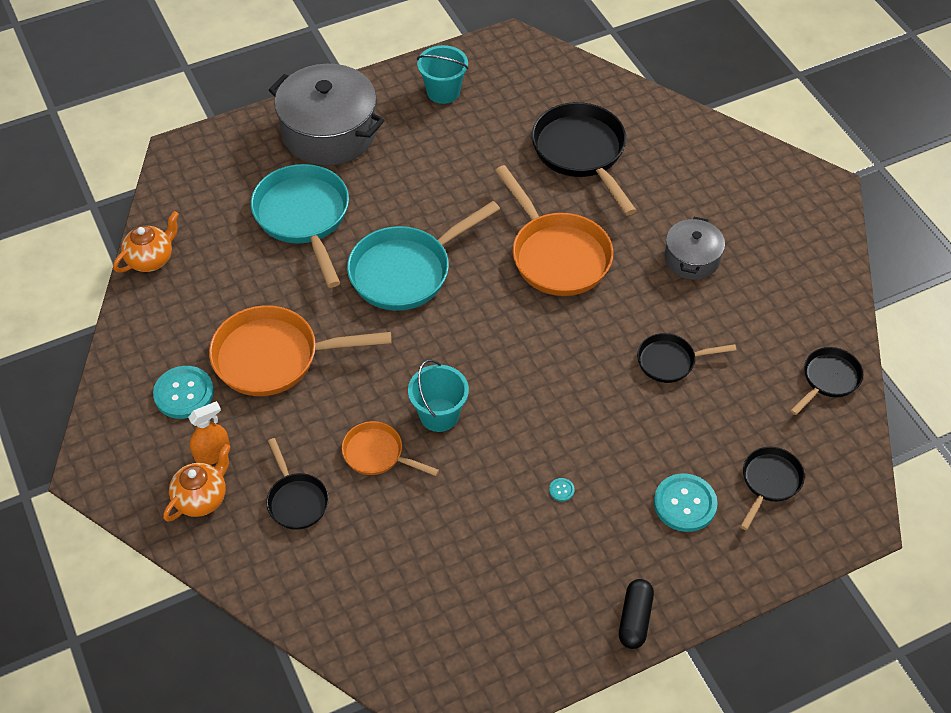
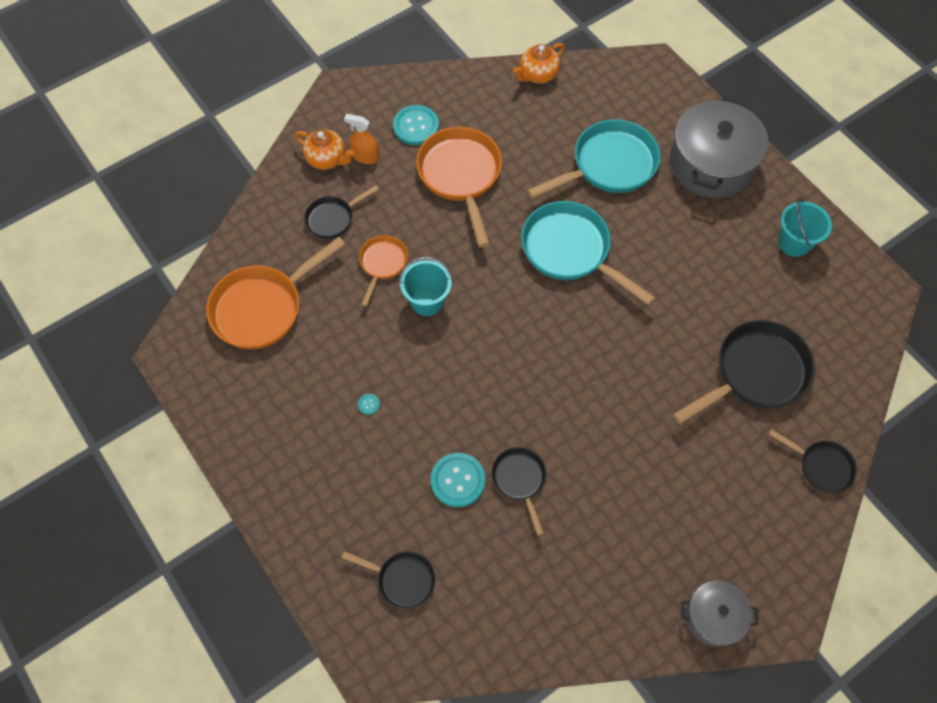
camera: 80 degrees right, 10 degrees up
(151, 259) = (538, 75): orange teapot -> orange teapot turned 105 degrees clockwise
(212, 454) = (365, 157): orange spray bottle -> orange spray bottle turned 150 degrees clockwise
(556, 255) = (620, 368): orange pan -> orange pan (263, 307)
(634, 619) = (255, 475): black capsule -> none
(685, 504) = (369, 506): turquoise button -> turquoise button (458, 480)
(692, 259) = (648, 489): grey pot -> grey pot (713, 617)
(828, 379) = (529, 631): black pan -> black pan (821, 466)

